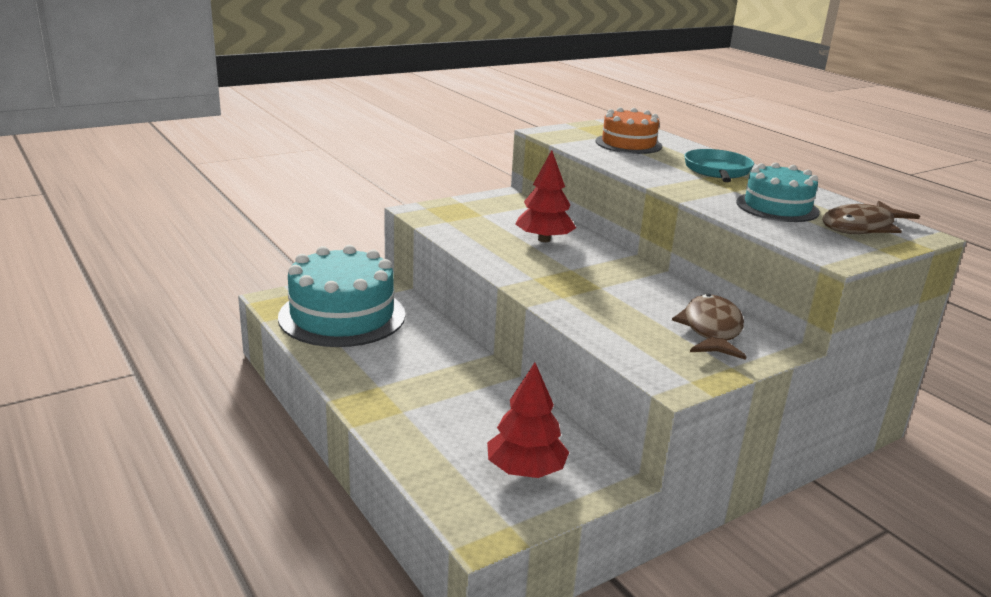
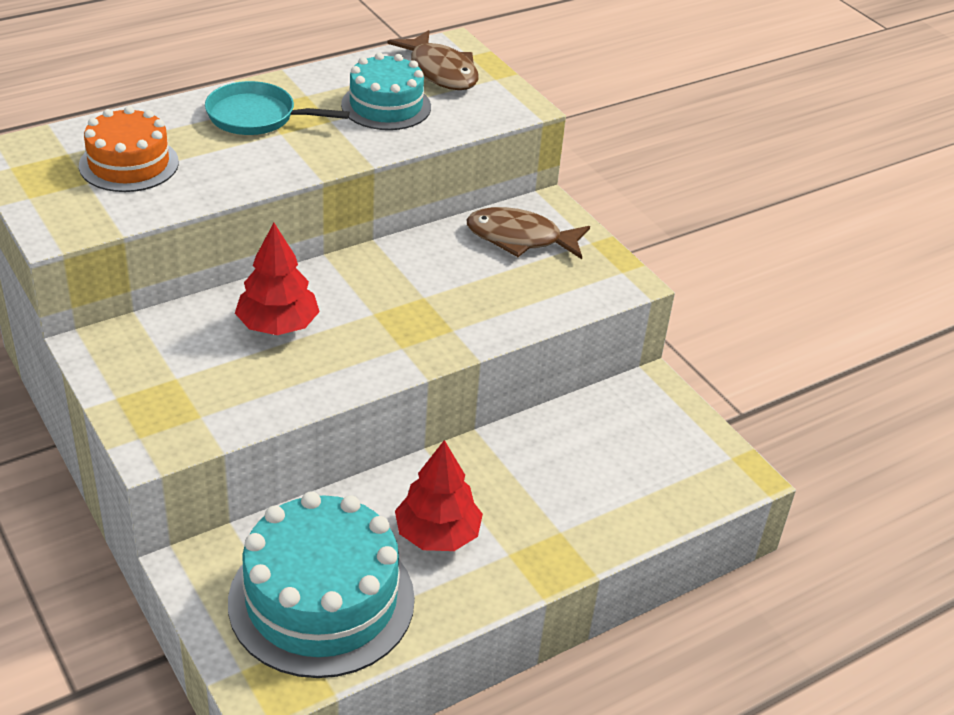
camera: 90 degrees left, 15 degrees up
(525, 470) = (650, 440): red tree -> red tree (437, 534)

